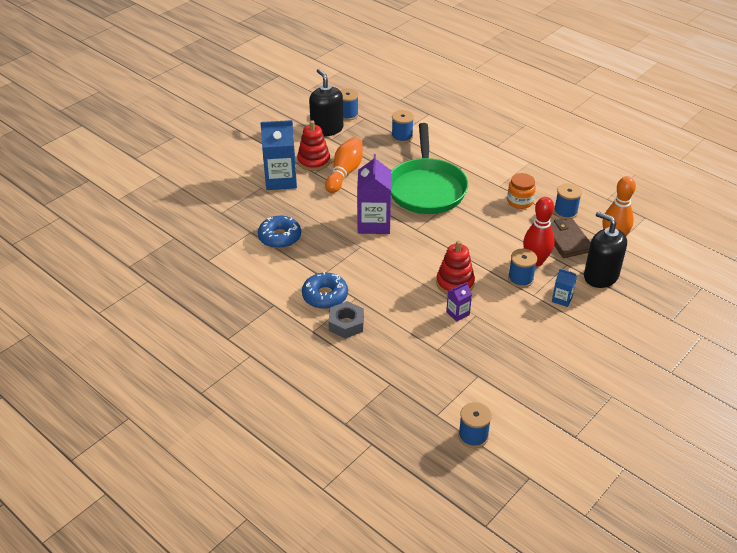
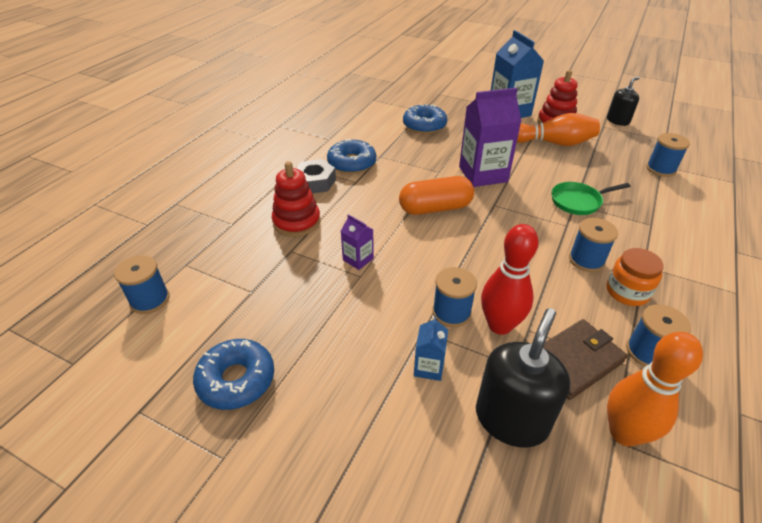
camera: 75 degrees right, 0 degrees up
(327, 129) = (618, 121): black soap dispenser -> black soap dispenser, size x0.61
(348, 115) = (659, 128): blue spool -> blue spool (586, 260)
(409, 260) = (435, 208): none -> orange capsule
(426, 188) = (578, 201): green pan -> green pan, size x0.46
(455, 283) = (412, 249): red stacking toy -> red stacking toy (297, 222)
(557, 387) = (236, 380): none -> blue donut

